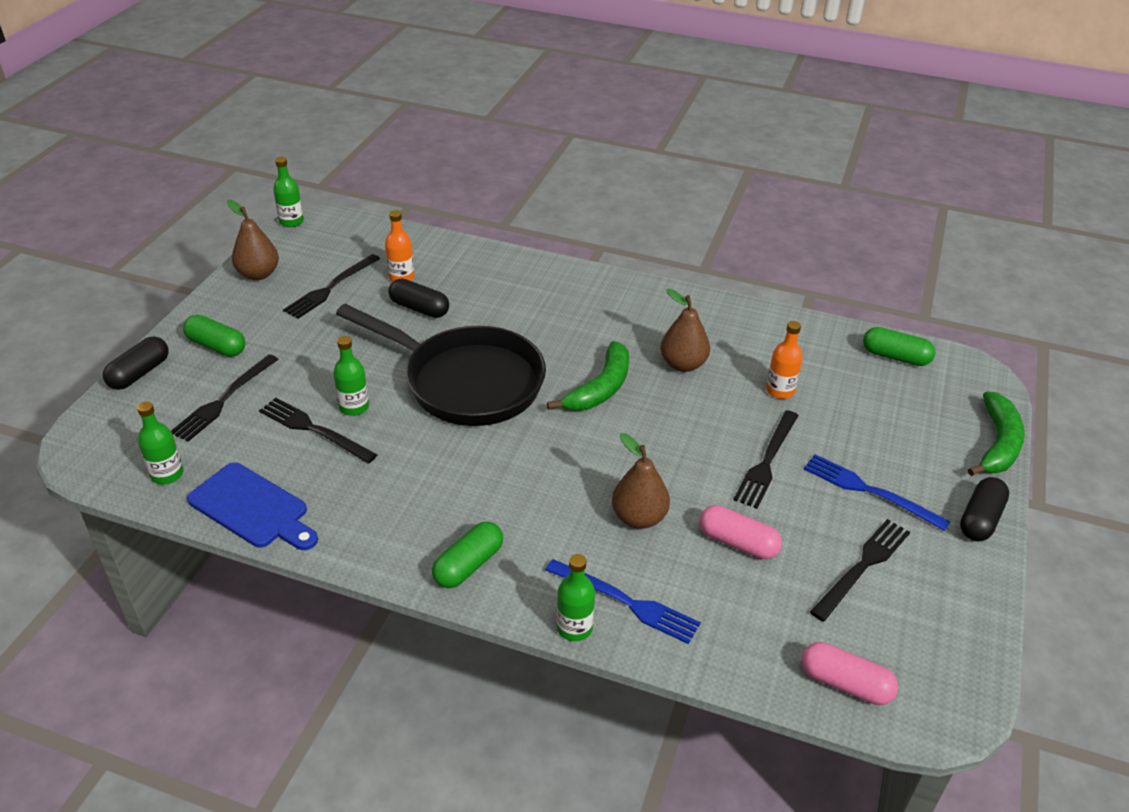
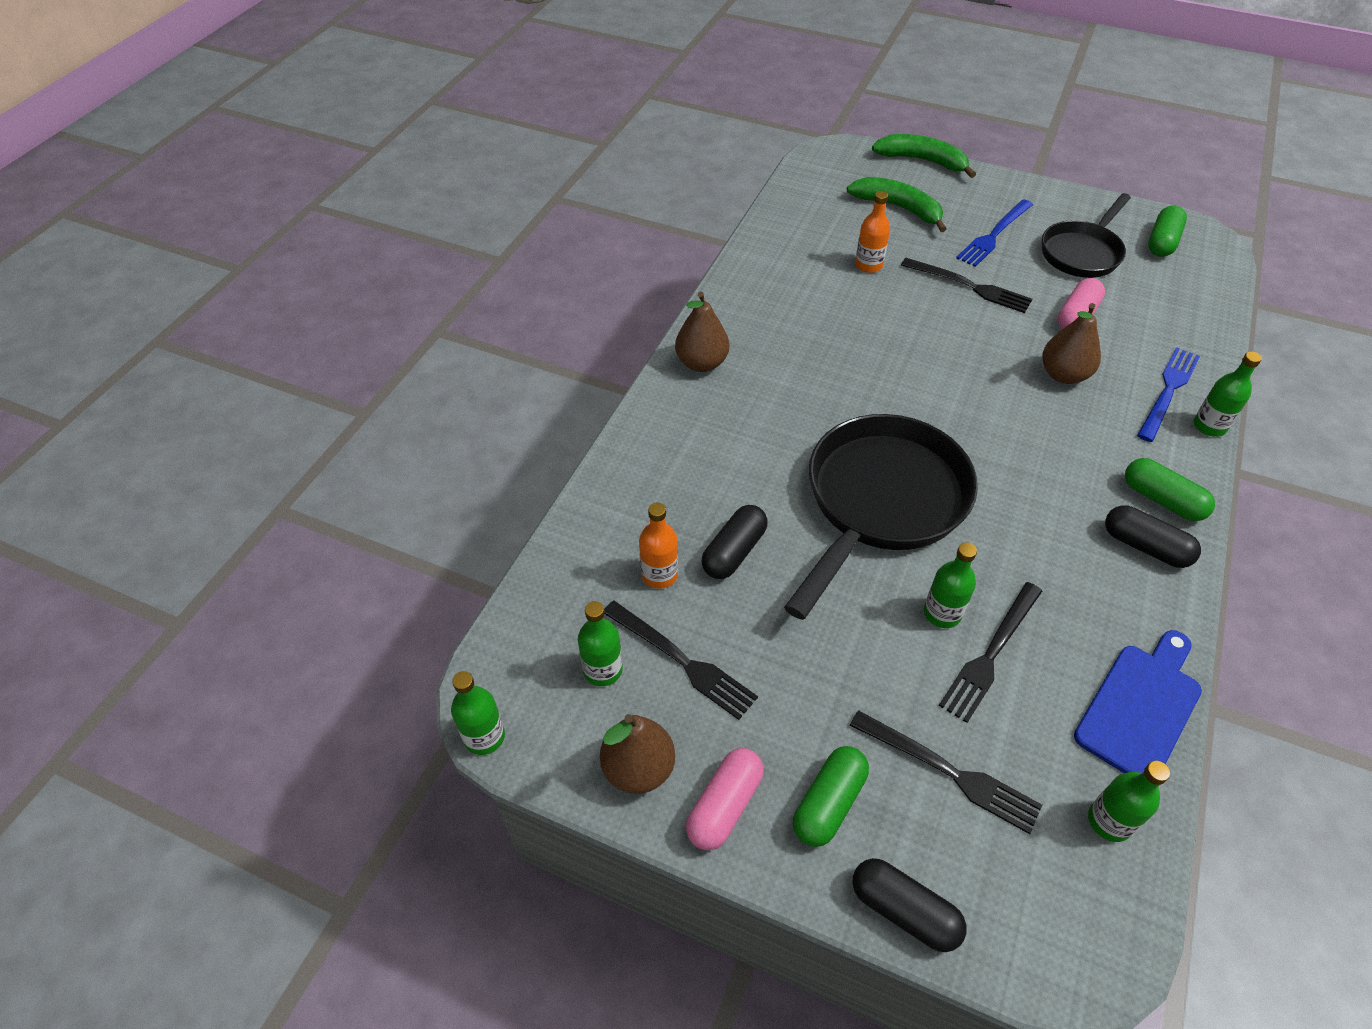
camera: 85 degrees left, 10 degrees up
(329, 258) = (603, 670): none -> green bottle
(601, 388) = (879, 388): green banana -> green banana (898, 208)
(683, 364) = (834, 324): brown pear -> brown pear (702, 363)
(845, 683) = (1203, 280): pink capsule -> pink capsule (724, 806)
(862, 567) = (1082, 253): black fork -> black pan
(895, 357) = (811, 190): green capsule -> green capsule (1162, 242)
(980, 519) = (1012, 186): black capsule -> black capsule (1145, 546)

